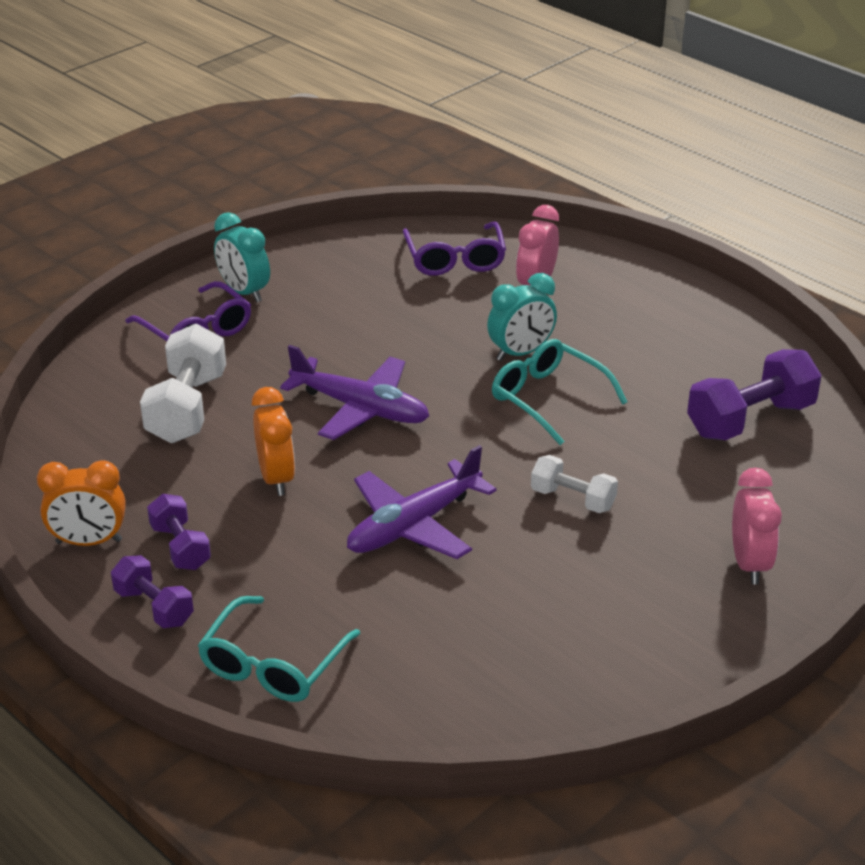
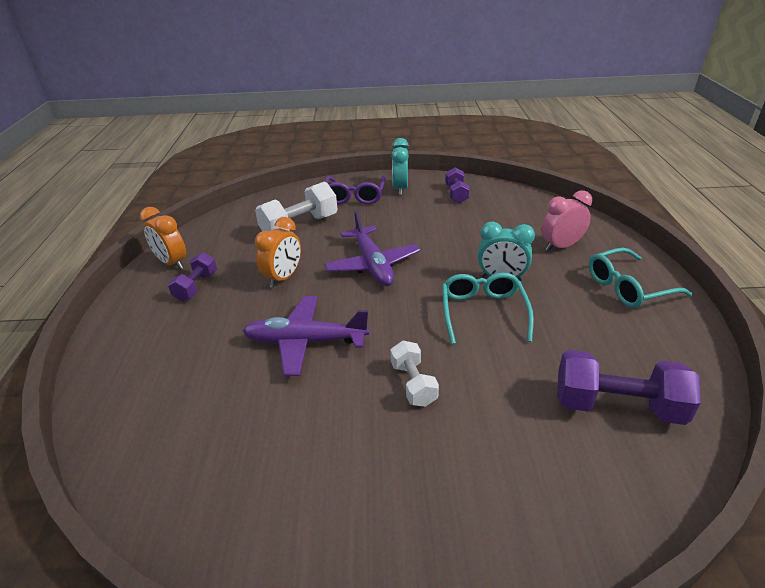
camera: 45 degrees right, 0 degrees up
(154, 607) = (142, 308): purple dumbbell -> purple dumbbell (456, 194)
(272, 665) = (129, 374): turquoise glasses -> turquoise glasses (627, 287)
(455, 260) = (529, 215): purple glasses -> none
(749, 564) = (476, 524): pink clock -> none

